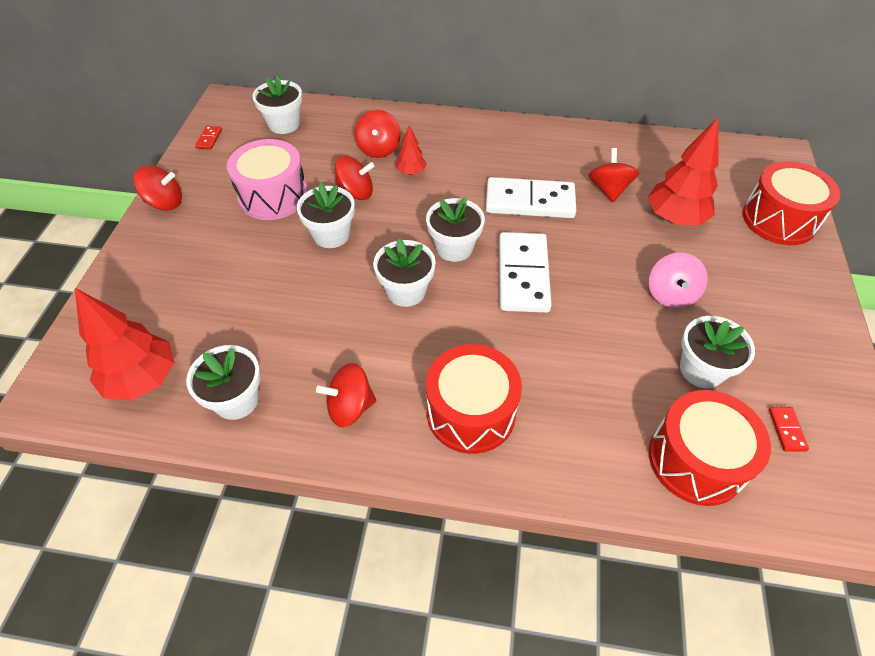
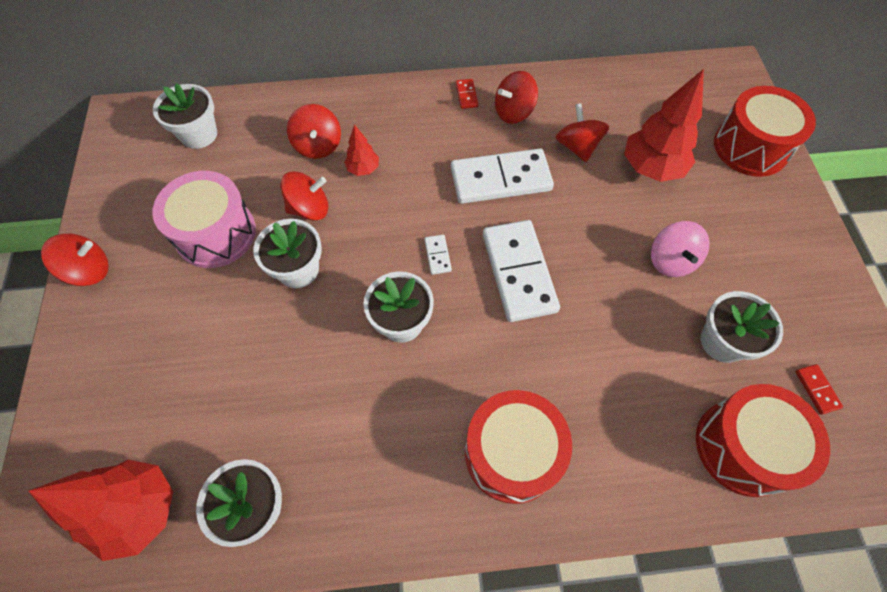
camera: 15 degrees left, 10 degrees up
(209, 139) = (115, 172): red domino -> red domino (466, 95)
(350, 407) = (384, 481): red spinning top -> red spinning top (513, 112)
(454, 248) = (437, 255): white flower pot -> white domino

